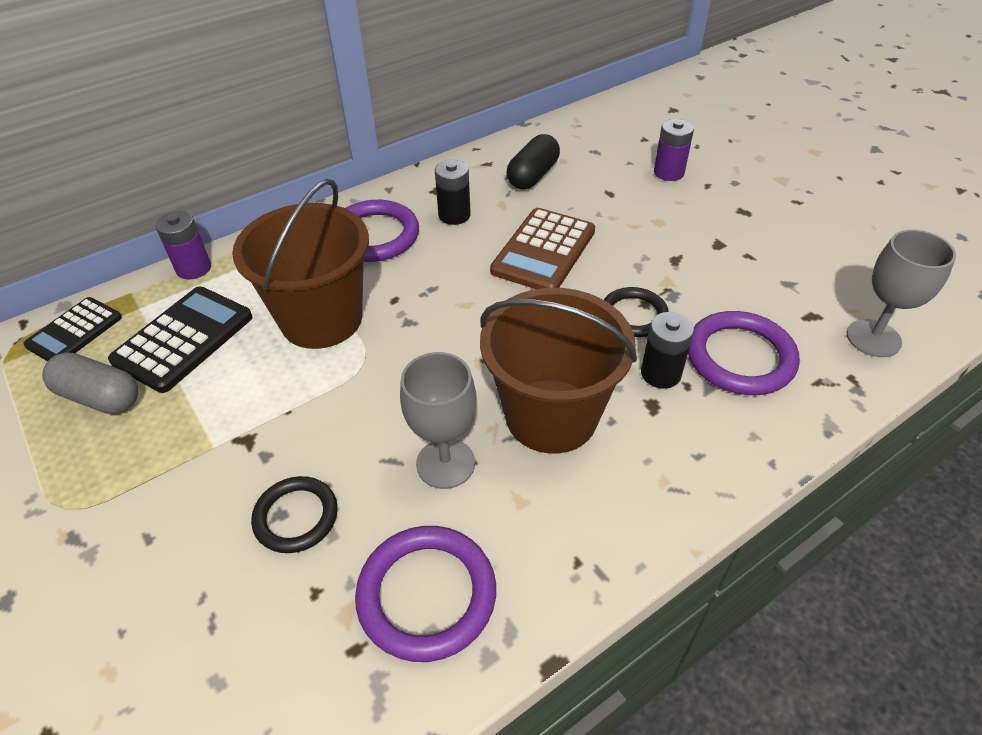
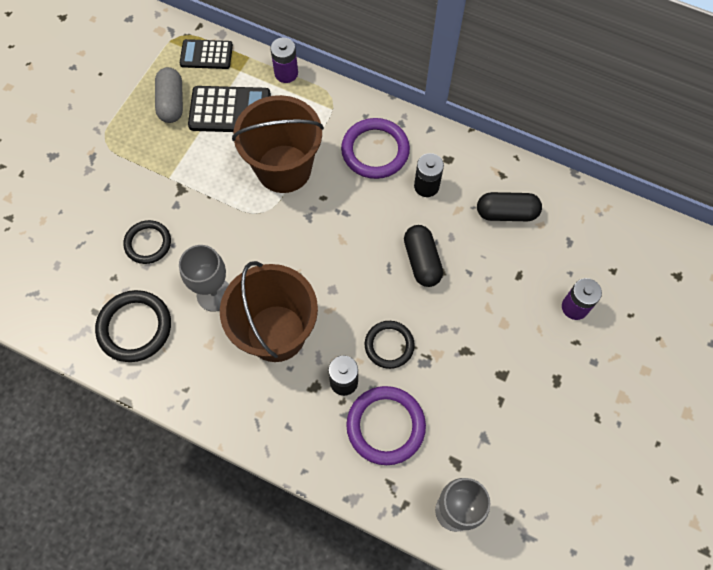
camera: 60 degrees right, 20 degrees up
(427, 595) = (135, 327): purple ring -> black ring
(543, 251) = (422, 261): brown calculator -> black capsule

